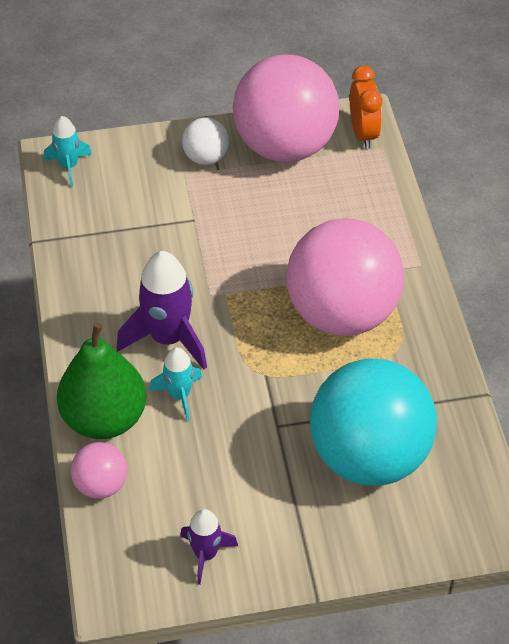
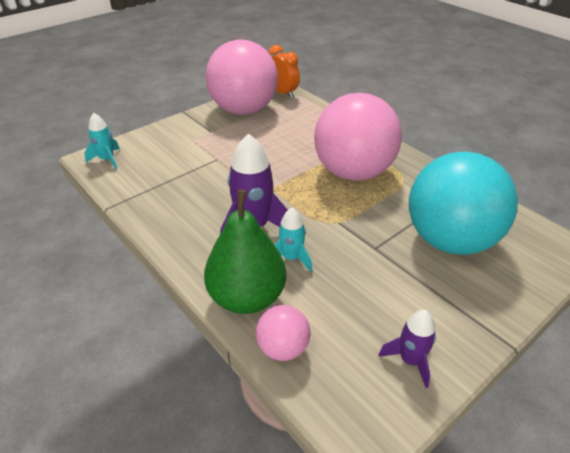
camera: 30 degrees left, 10 degrees down
(206, 158) = (199, 128): white ball -> none

